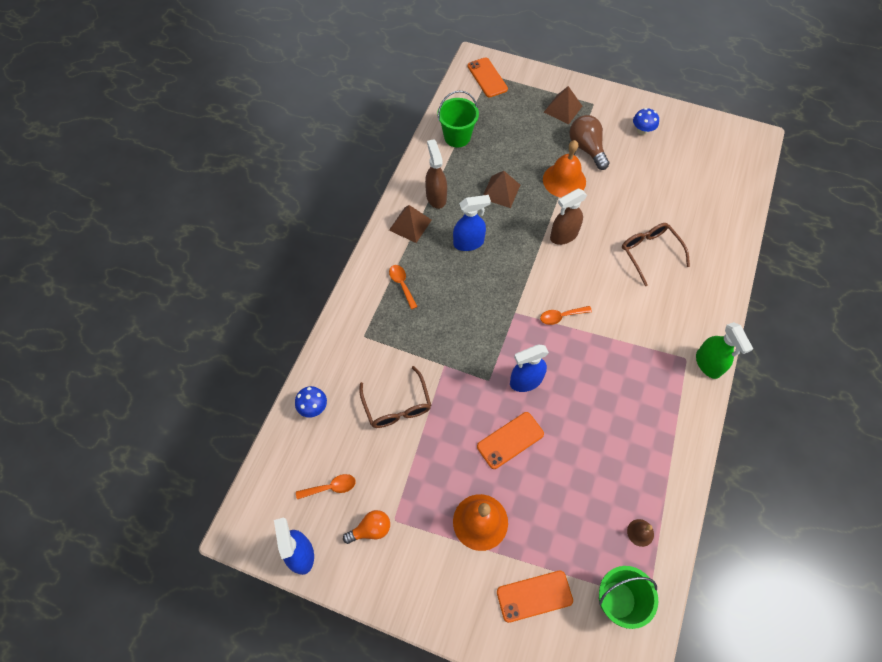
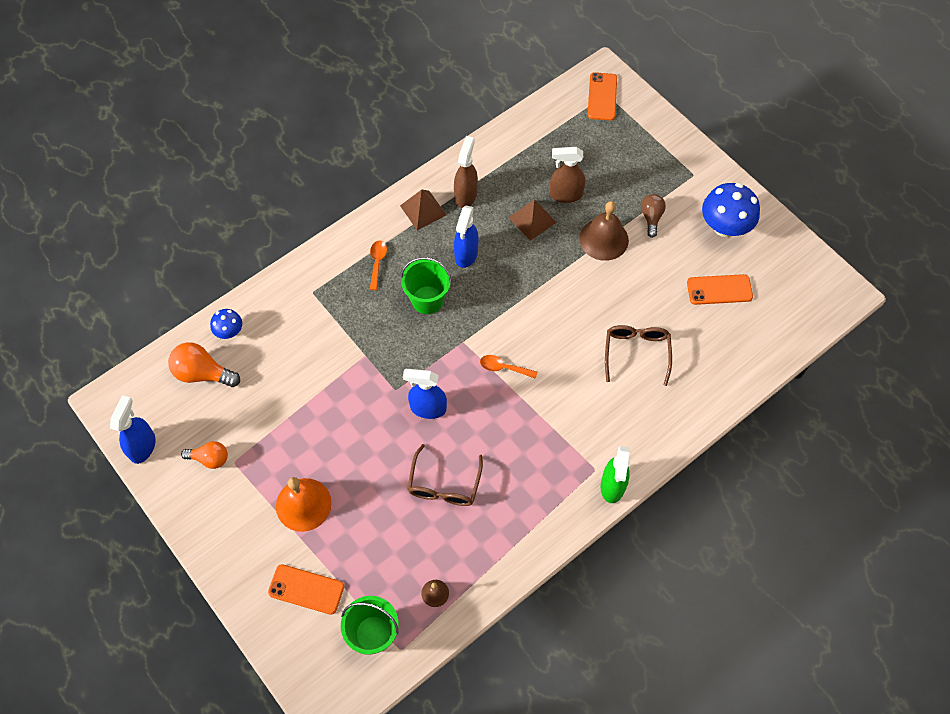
camera: 30 degrees right, 0 degrees up
(313, 456) = (203, 373): none -> orange light bulb
(330, 487) = (200, 406): orange spoon -> none
(397, 405) = (300, 368): brown glasses -> brown glasses (444, 484)
(457, 137) = (528, 144): green bucket -> green bucket (427, 300)
(469, 243) = (466, 254): blue spray bottle -> blue spray bottle turned 90 degrees clockwise
(510, 440) = (377, 452): orange phone -> orange phone (719, 290)
(563, 109) = (657, 165): brown pyramid -> none
(563, 236) = (562, 293): brown spray bottle -> brown spray bottle (565, 195)
(564, 180) = (603, 239): orange bell -> brown bell
(586, 148) = (651, 218): brown light bulb -> brown light bulb, size x0.66
(642, 130) = (724, 226): blue mushroom -> blue mushroom, size x1.87

